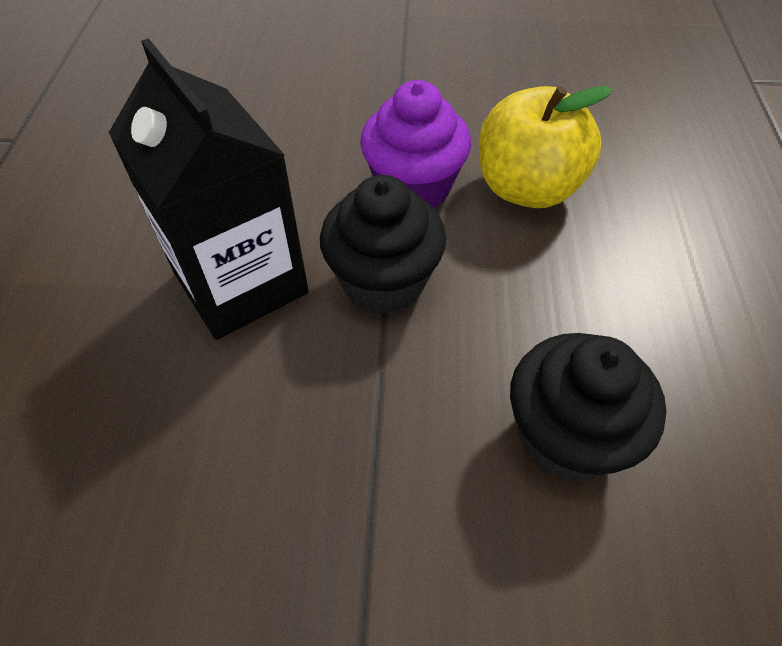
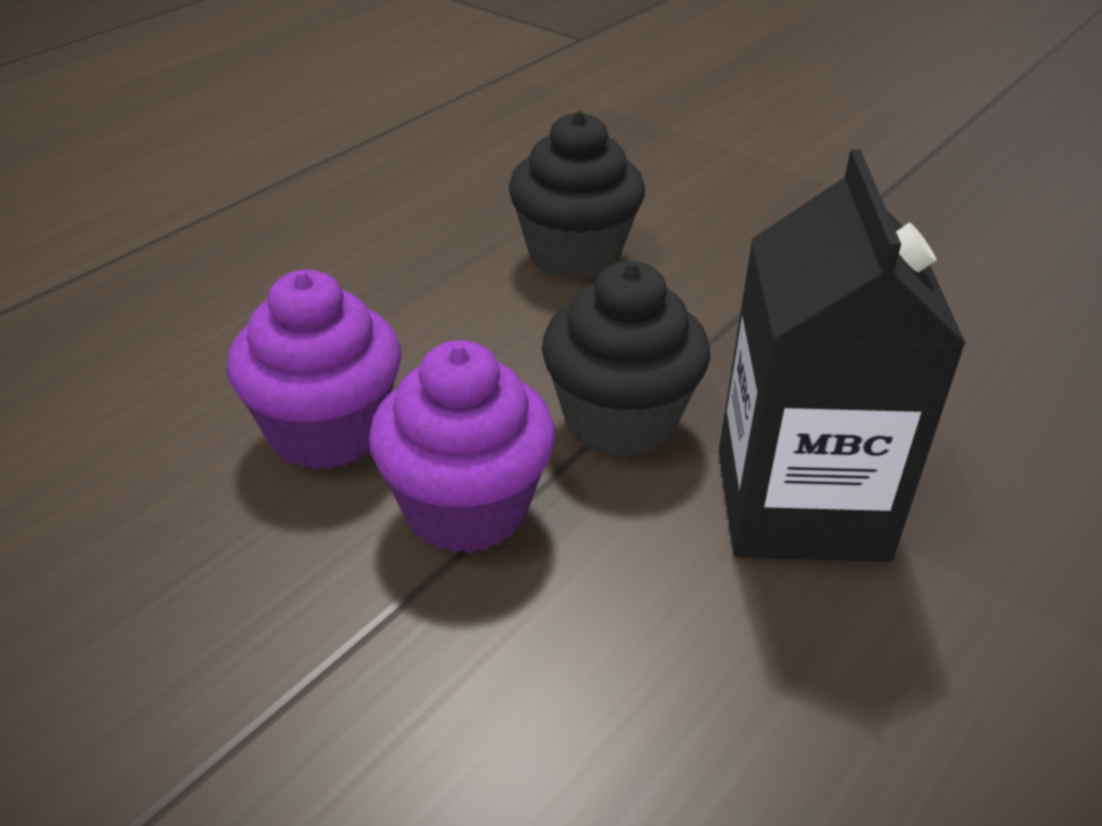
camera: 145 degrees left, 15 degrees down
(527, 188) = (326, 432): yellow apple -> purple cupcake

